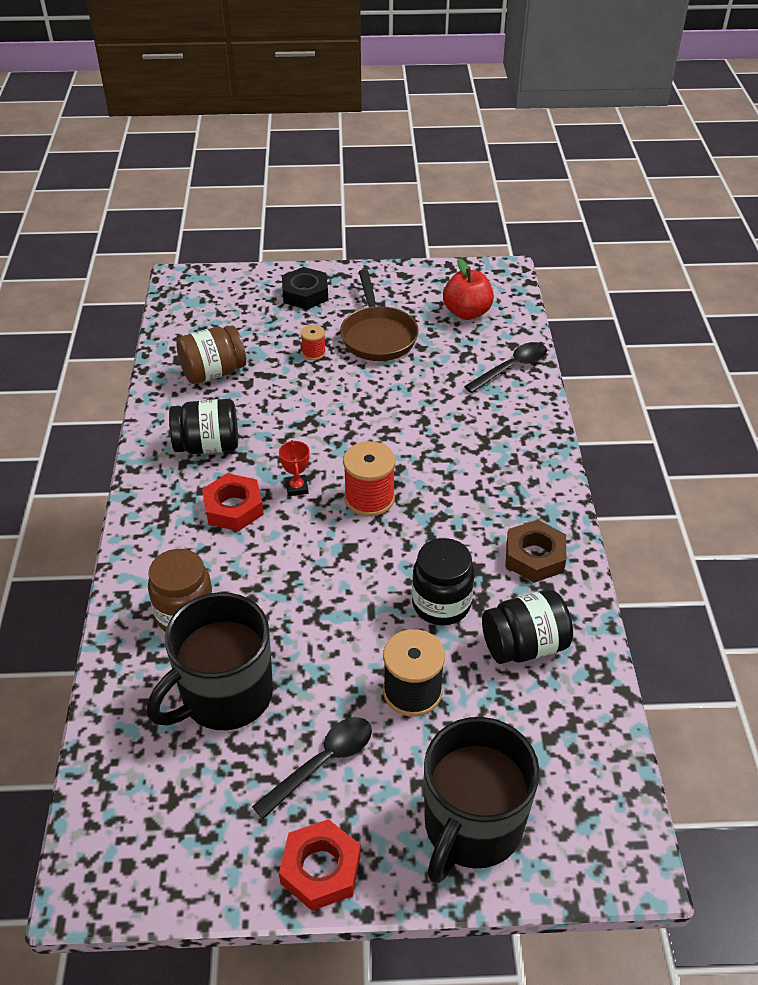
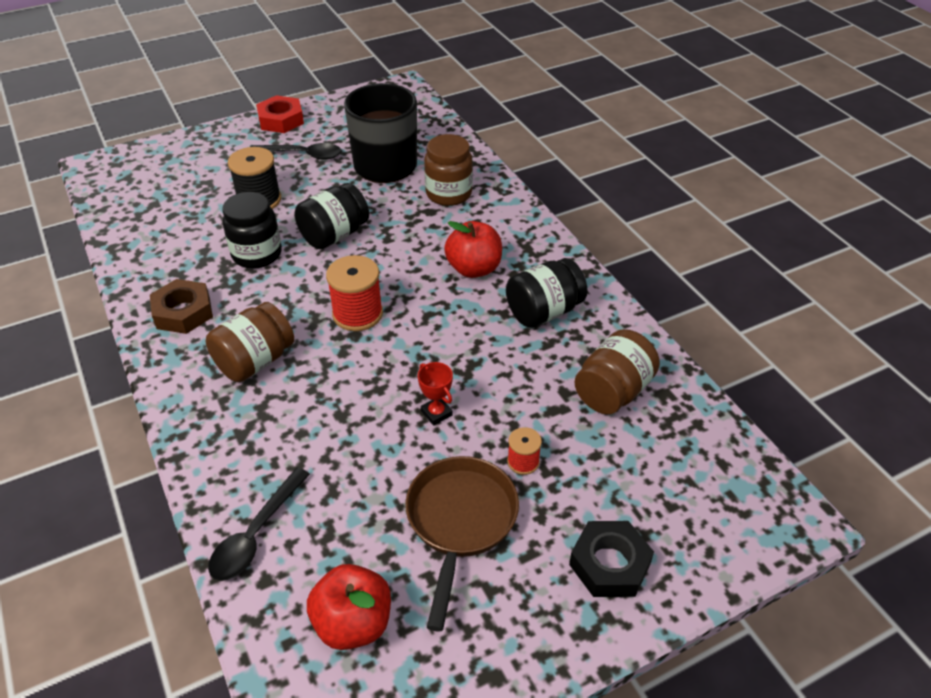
camera: 155 degrees right, 0 degrees up
(233, 508) = (474, 269): red nut -> red apple
(297, 488) = (431, 302): red trophy -> red trophy (436, 413)
(323, 763) = (303, 155): black spoon -> black spoon turned 105 degrees counterclockwise
(378, 336) = (460, 522): brown pan -> brown pan turned 45 degrees clockwise
(471, 827) = (198, 155): black mug -> none
(478, 484) = (255, 361): none -> brown jar
(524, 645) = (181, 247): black jar -> black jar (334, 235)

